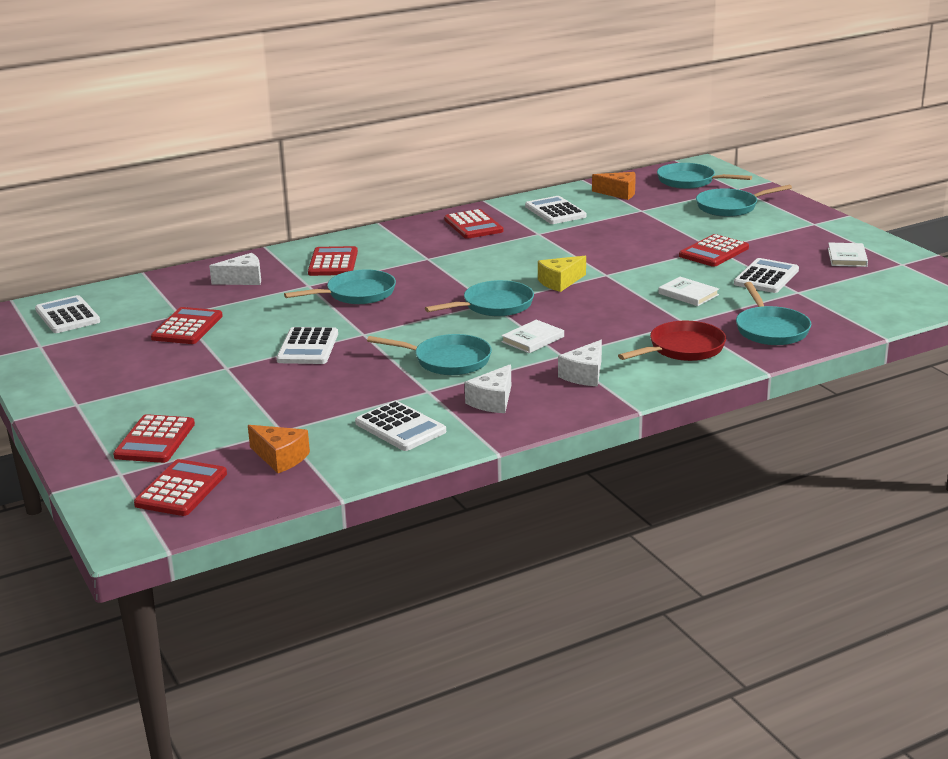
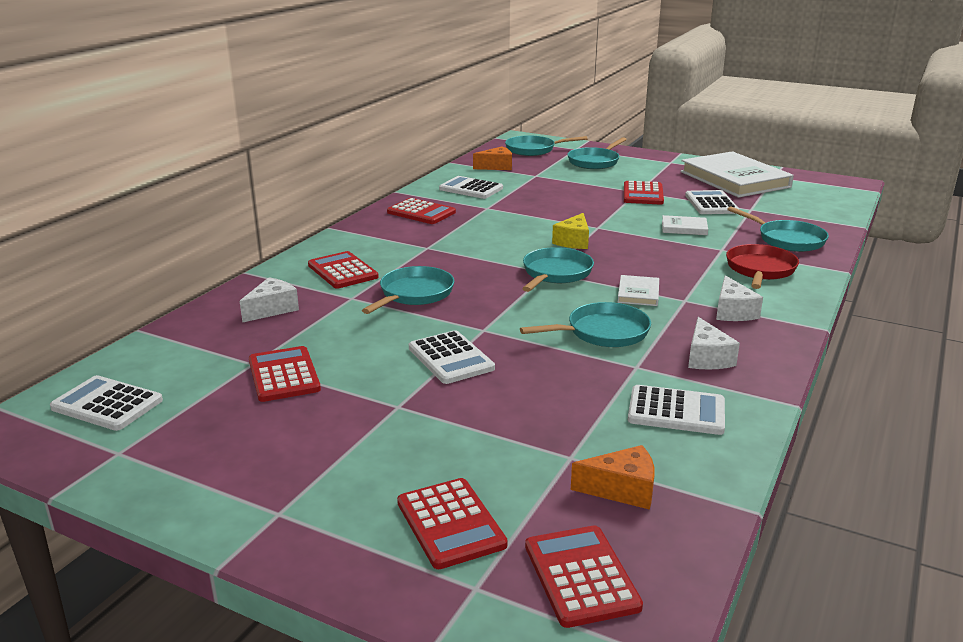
camera: 35 degrees left, 0 degrees up
(847, 257) = (734, 179): white book -> white book, size x2.36

